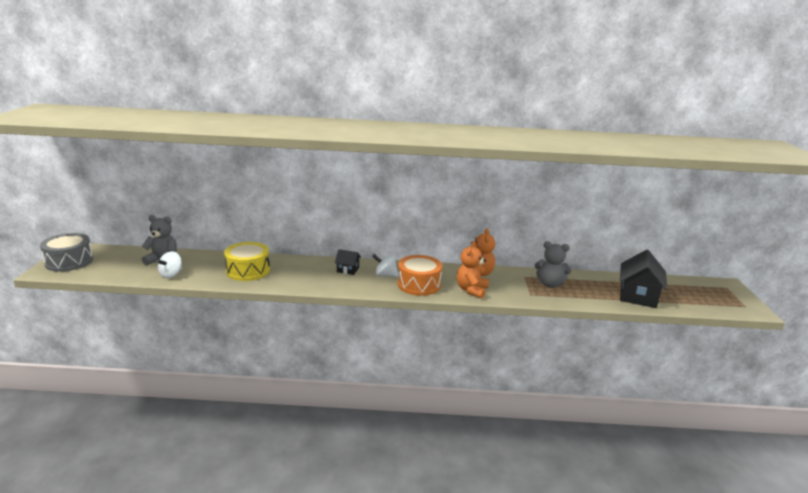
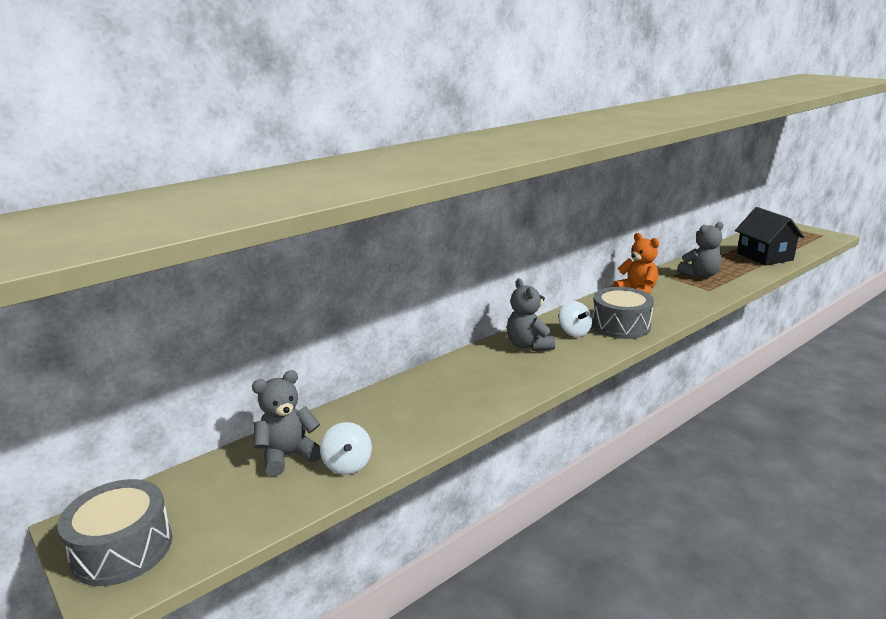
camera: 40 degrees left, 0 degrees up
(248, 270) = (431, 404): yellow drum -> none
(348, 270) = (528, 345): black house -> grey teddy bear
(385, 275) = (574, 332): white spinning top -> white spinning top turned 90 degrees counterclockwise
(419, 284) = (620, 325): orange drum -> grey drum
(471, 290) = (667, 308): orange teddy bear -> none

